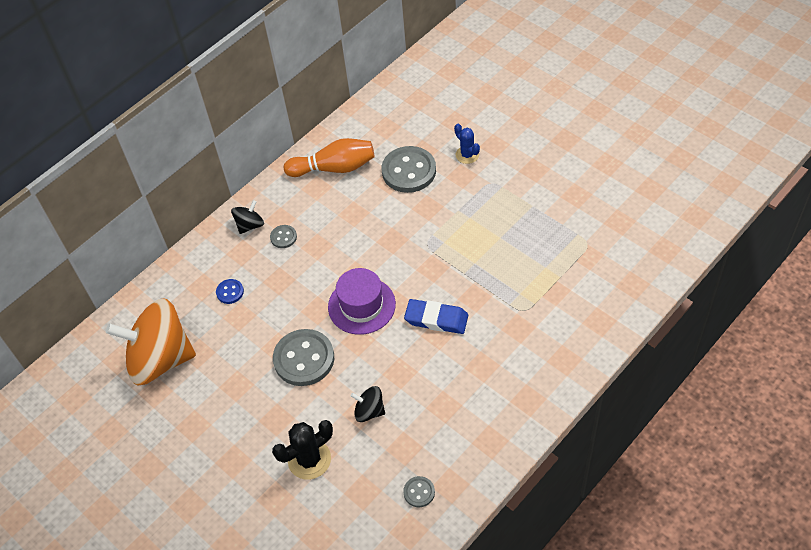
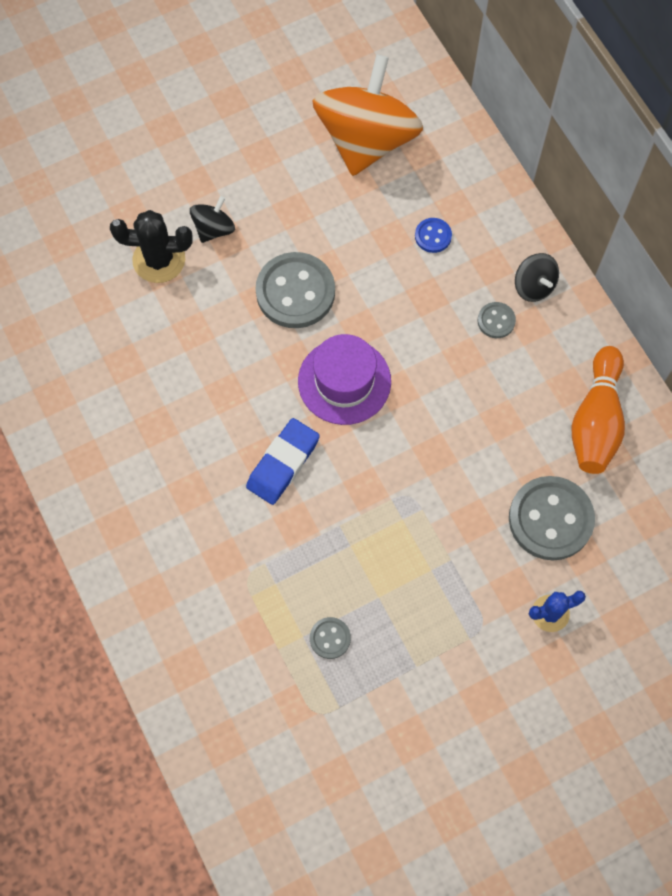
camera: 105 degrees right, 15 degrees up
(309, 459) = (159, 260): black cactus -> black cactus turned 75 degrees counterclockwise
(369, 411) = (189, 341): black spinning top -> black spinning top (214, 229)
(419, 492) = (62, 360): grey button -> grey button (330, 638)

